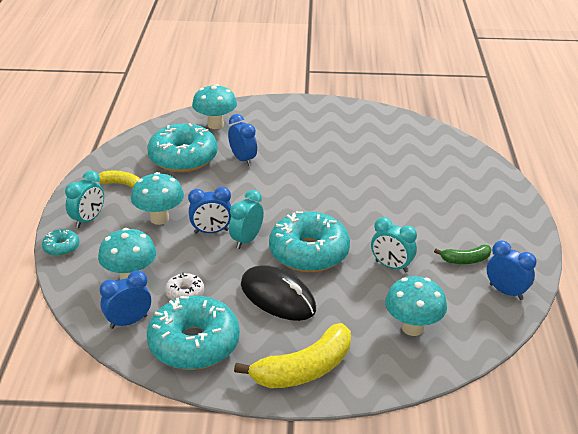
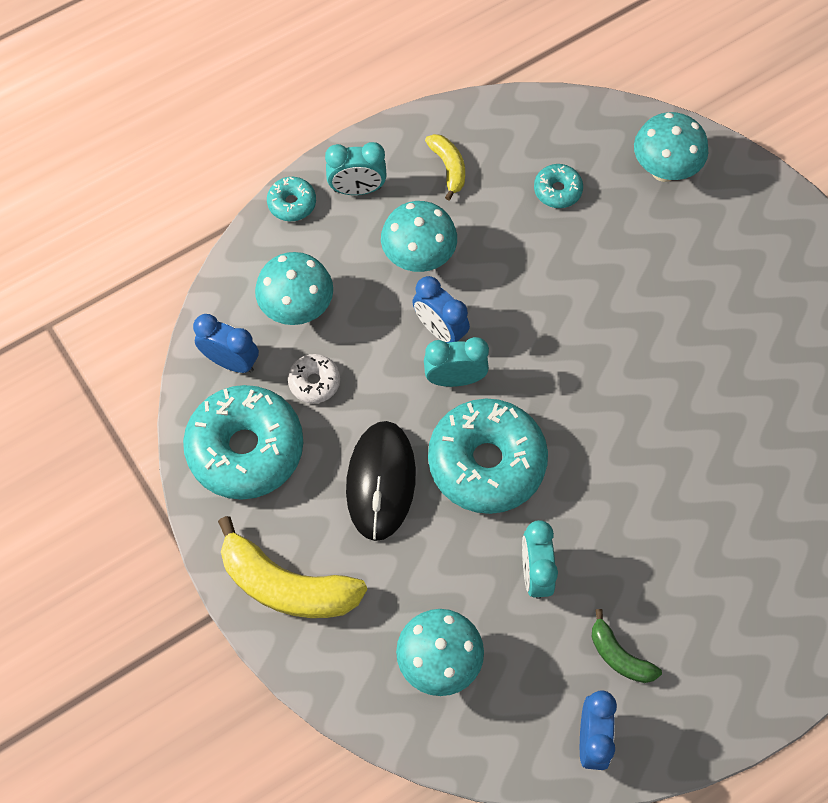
camera: 55 degrees right, 30 degrees up
(183, 158) = (557, 190): turquoise donut -> turquoise donut, size x0.45
(243, 159) = (613, 259): blue clock -> none

